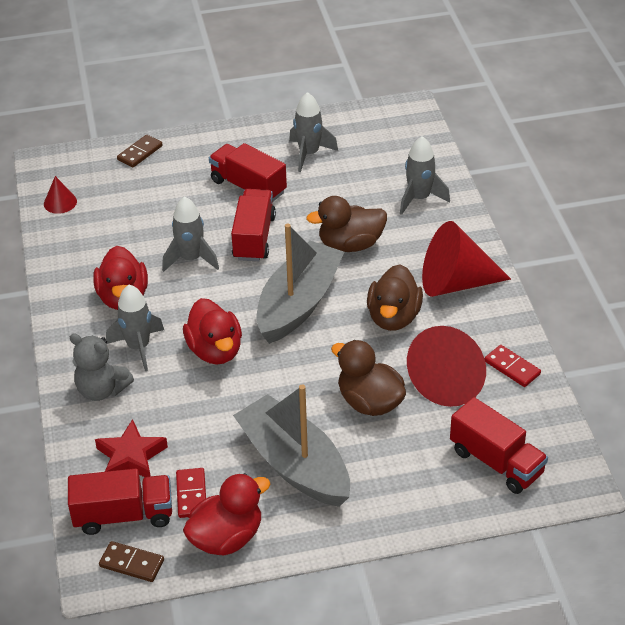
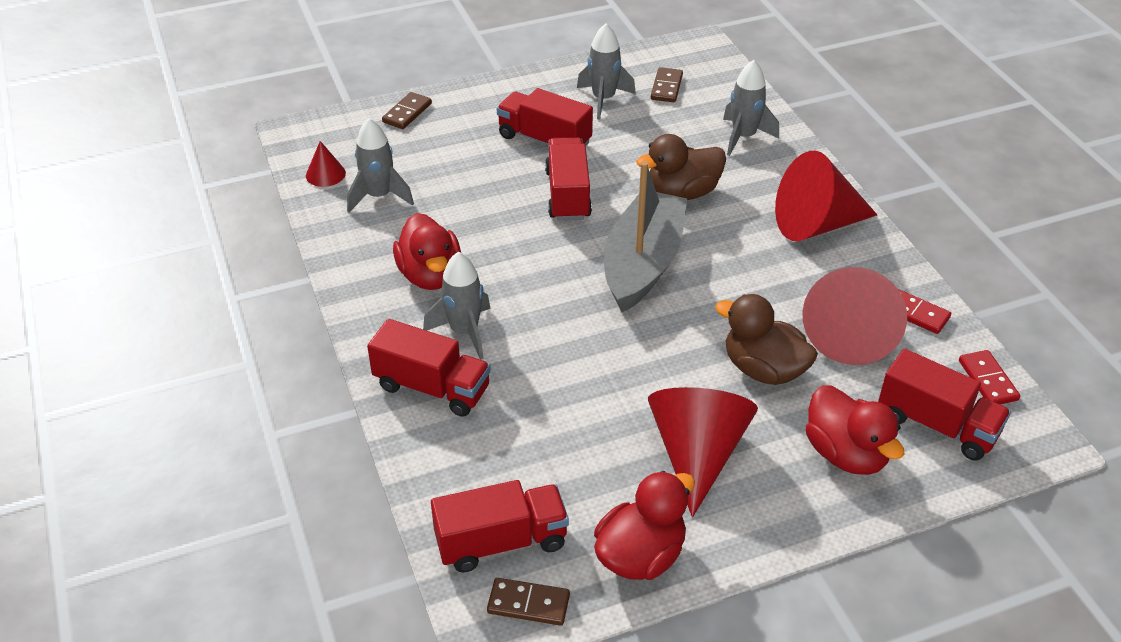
camera: 10 degrees left, 0 degrees up
(102, 390) = (432, 387): grey teddy bear -> red truck
(131, 457) = (491, 466): red star -> none
(191, 259) = (500, 224): grey rocket -> grey rocket (379, 196)
(191, 494) = (580, 505): red domino -> red domino (988, 380)
(215, 351) = (559, 327): red duck -> red duck (846, 454)
(294, 464) = (697, 454): grey boat -> red cone
(367, 147) = (666, 87): none -> brown domino
(393, 317) = (758, 269): brown duck -> none

